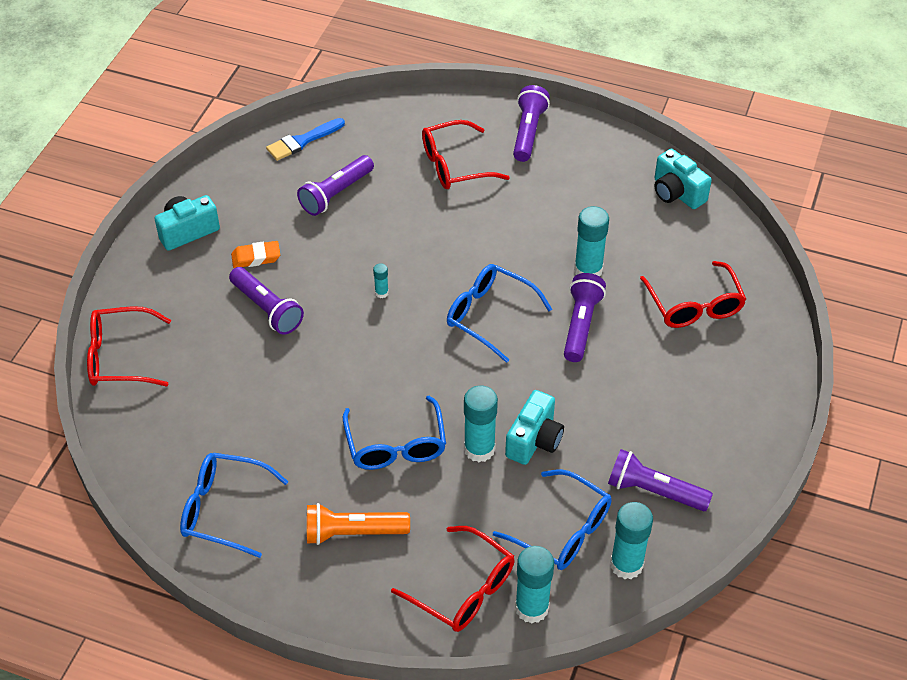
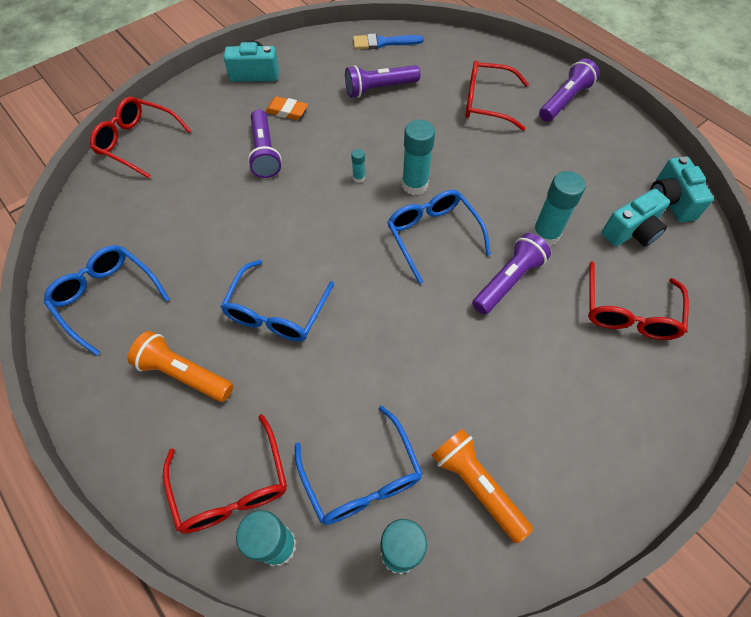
camera: 30 degrees right, 10 degrees up
(479, 449) = (342, 352): turquoise glue stick -> turquoise glue stick (414, 185)
(534, 440) = (396, 369): turquoise camera -> turquoise camera (631, 231)
(654, 491) = (476, 486): purple flashlight -> orange flashlight

